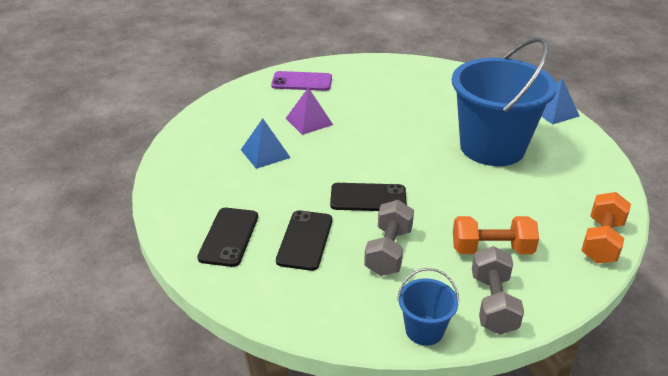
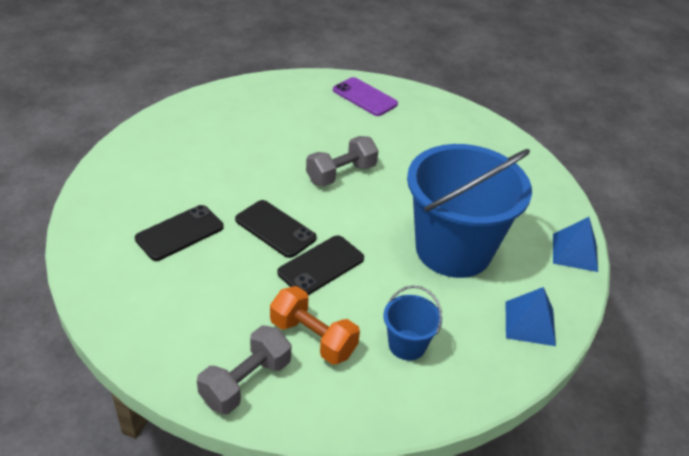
camera: 35 degrees right, 5 degrees up
(229, 237) = (132, 196): black phone -> black phone (321, 265)
(265, 153) = (249, 144): blue pyramid -> blue pyramid (530, 323)
(309, 121) = (321, 136): purple pyramid -> none
(388, 251) = (228, 282): grey dumbbell -> grey dumbbell (341, 174)
(424, 330) = (163, 362): blue bucket -> blue bucket (407, 345)
(601, 241) = (427, 401): orange dumbbell -> none

